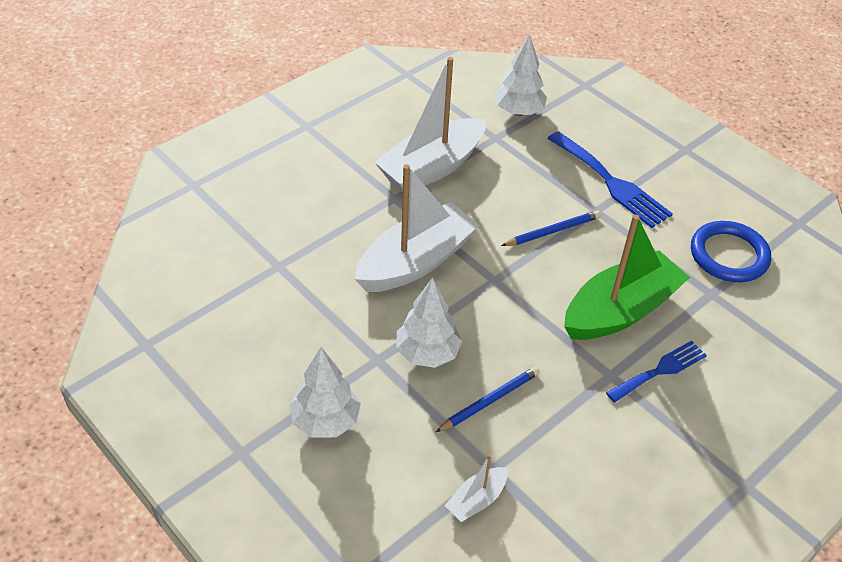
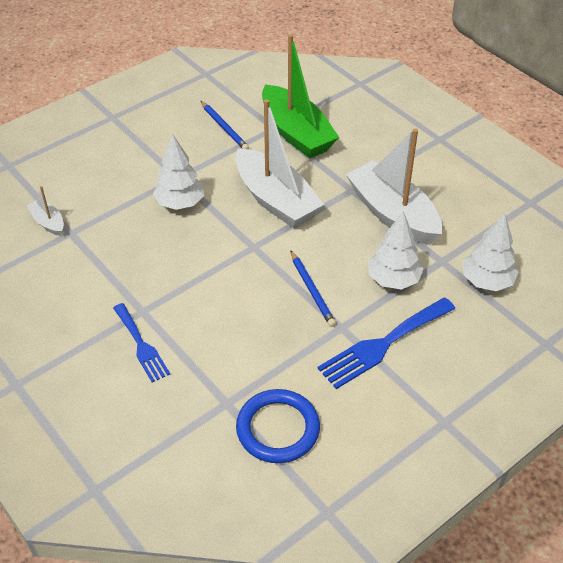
camera: 95 degrees right, 0 degrees up
(325, 421) = (129, 152): white tree -> white tree (393, 280)
(489, 401) = (130, 234): blue pencil -> blue pencil (224, 127)
(620, 310) = (211, 327): green boat -> green boat (296, 133)

